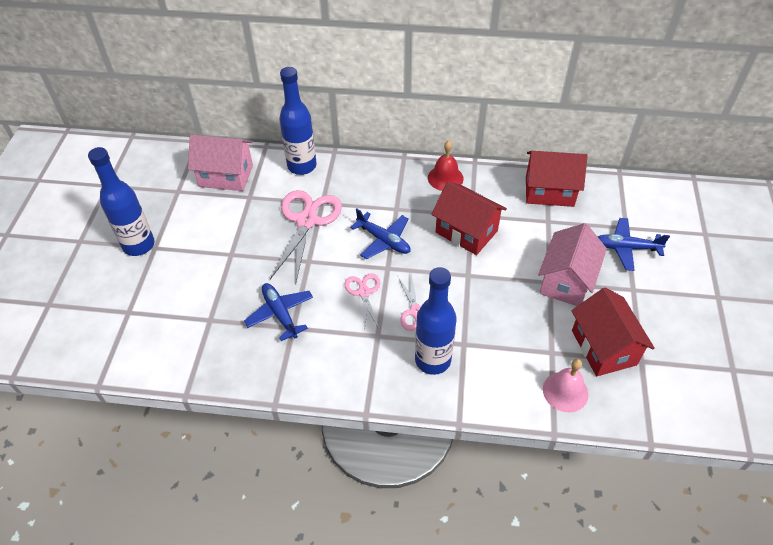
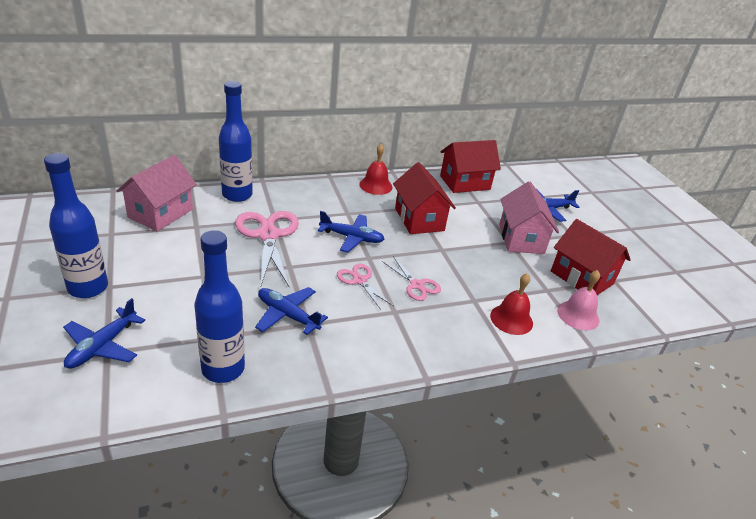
camera: 30 degrees left, 15 degrees down
(127, 305) = (102, 346): none -> blue plane
(226, 176) = (160, 213): pink house -> pink house turned 45 degrees counterclockwise
(433, 360) = (457, 319): blue bottle -> blue bottle (223, 369)
(466, 232) = (419, 219): red house -> red house turned 60 degrees clockwise
(488, 376) = (511, 319): none -> red bell

